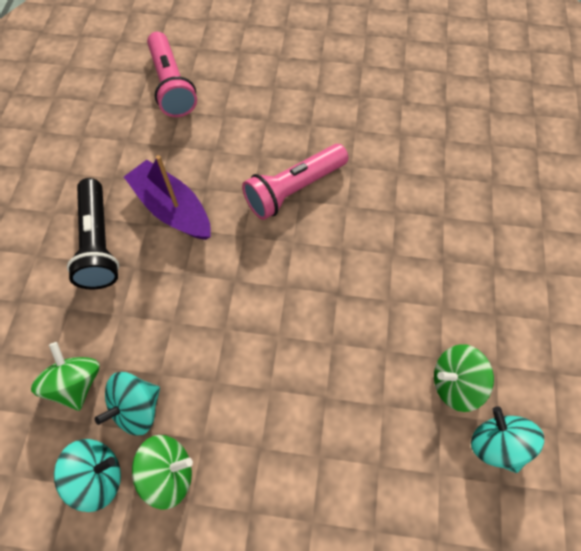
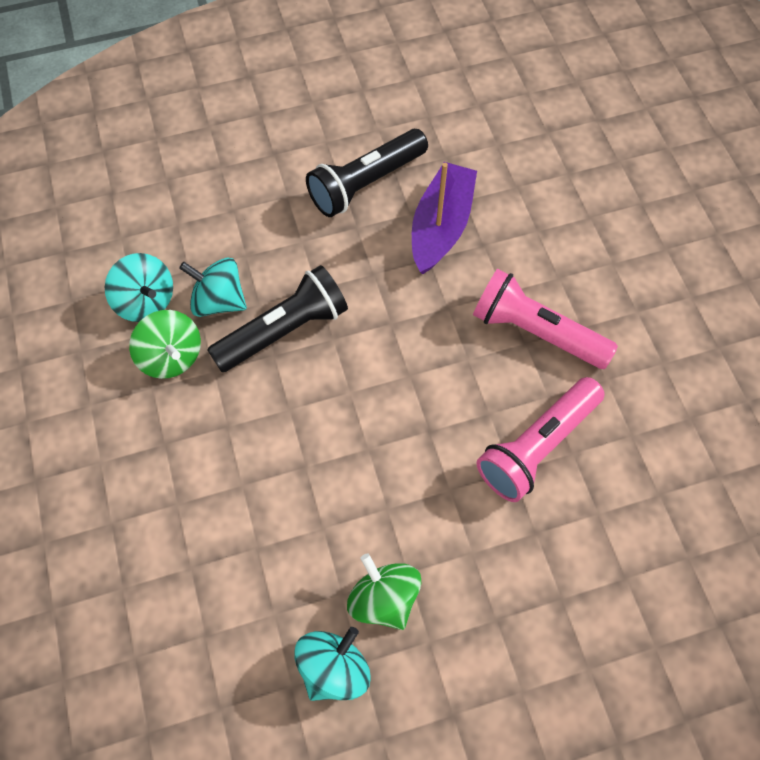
camera: 65 degrees right, 0 degrees up
(76, 383) = (220, 240): green spinning top -> none
(171, 85) = (596, 148): pink flashlight -> pink flashlight (537, 446)
(196, 364) = (284, 331): none -> black flashlight

